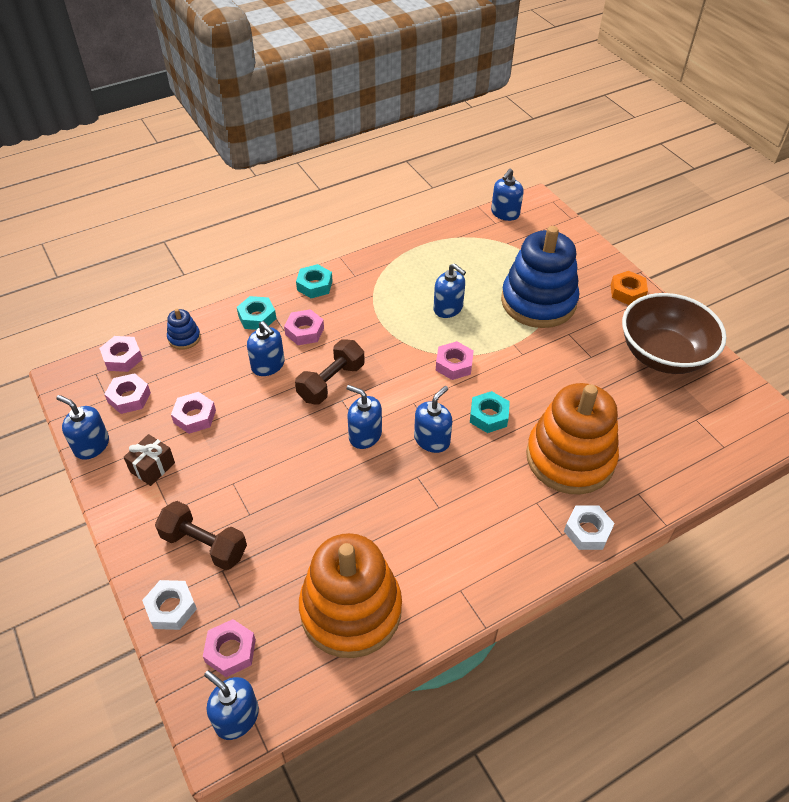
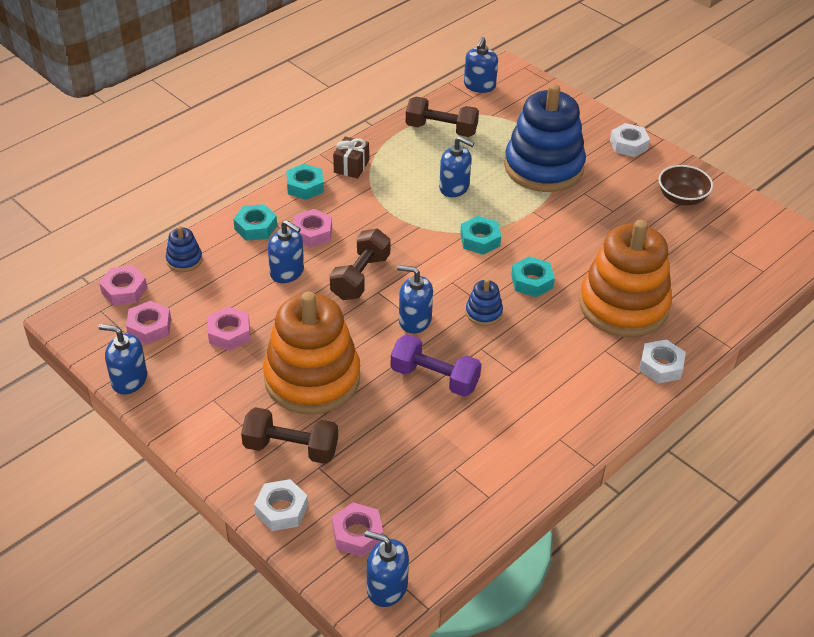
camera: 15 degrees left, 5 degrees down
(152, 467) = (205, 388): brown gift -> brown gift (351, 166)
(351, 610) = (461, 476): orange stacking toy -> orange stacking toy (312, 378)
(362, 499) = (434, 378): none -> purple dumbbell
(432, 440) = (483, 313): blue soap dispenser -> blue stacking toy
(454, 364) = (480, 240): pink nut -> turquoise nut
(455, 250) = (441, 129): none -> brown dumbbell
(627, 292) = (628, 145): orange nut -> white nut
(663, 355) = (681, 198): brown bowl -> brown bowl, size x0.53

